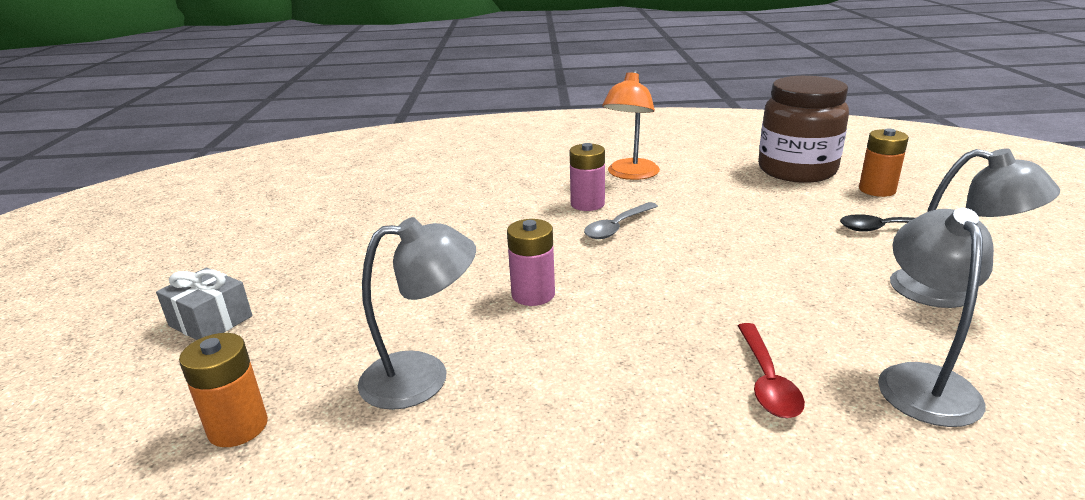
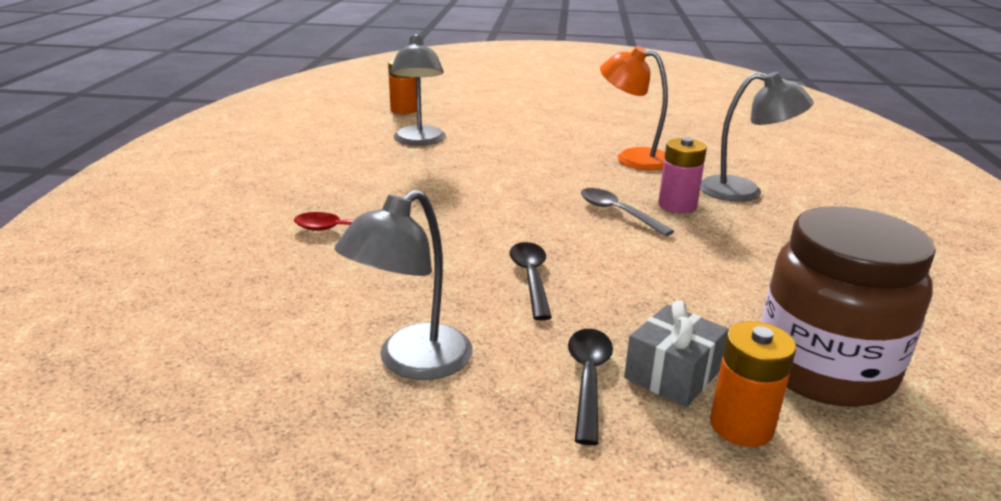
camera: 95 degrees right, 0 degrees up
(210, 321) = (506, 99): grey gift -> grey gift (672, 374)
(533, 294) = (501, 171): pink battery -> none
(630, 174) = (773, 237): orange lamp -> orange lamp (632, 158)
(774, 256) = (531, 278): none -> black spoon
(921, 380) = (297, 289): grey lamp -> grey lamp (743, 191)

